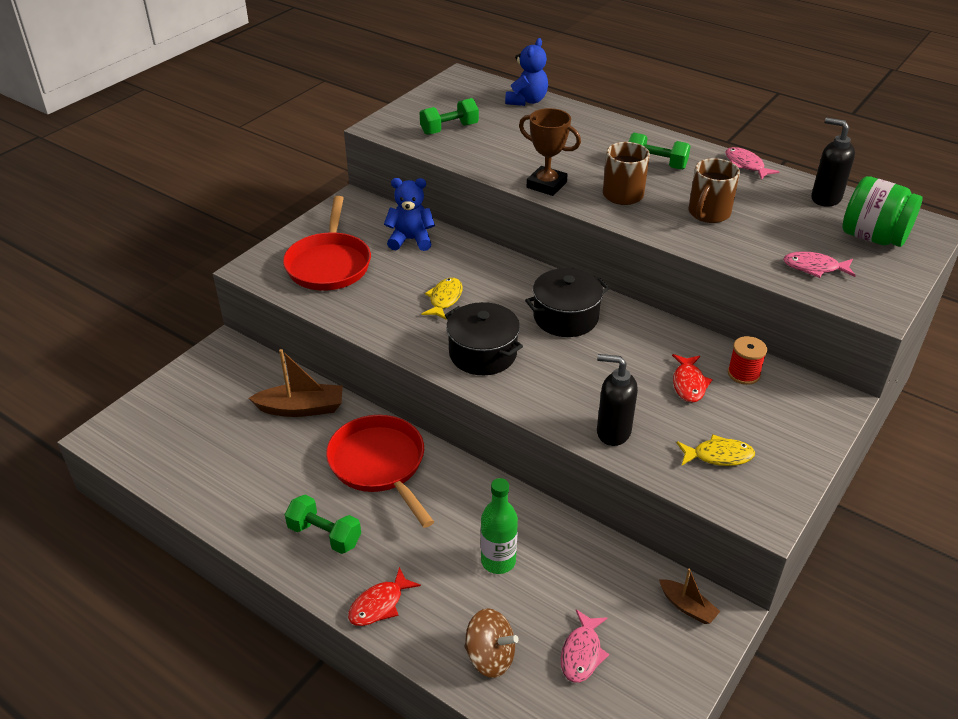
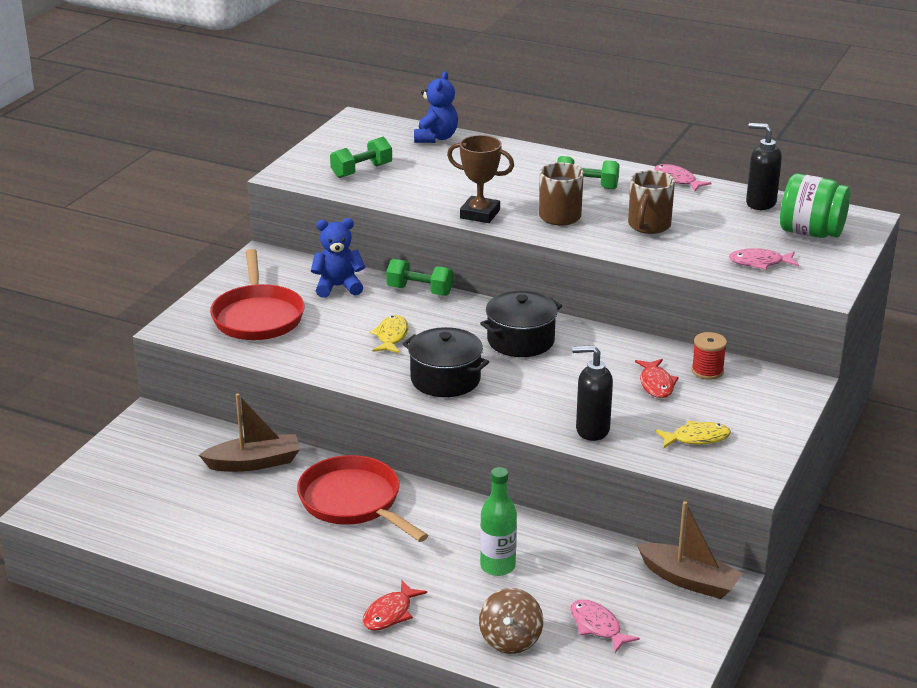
camera: 10 degrees left, 10 degrees down
(324, 535) = (316, 565): green dumbbell -> green dumbbell (419, 291)
(490, 657) = (510, 640): brown spinning top -> brown spinning top turned 90 degrees clockwise
(582, 653) = (597, 626): pink fish -> pink fish turned 135 degrees clockwise
(687, 607) = (689, 580): brown boat -> brown boat, size x1.70

